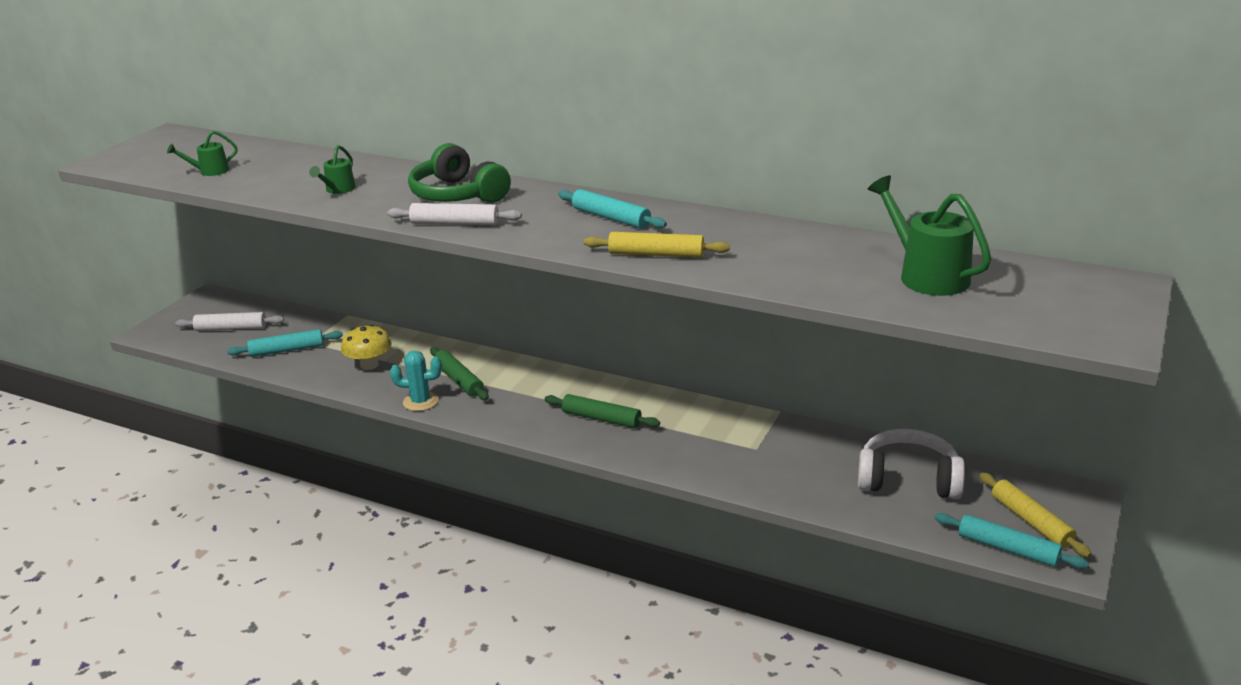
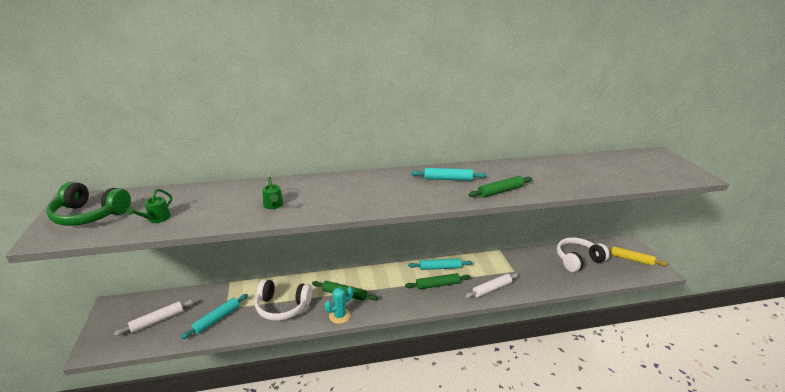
camera: 40 degrees left, 0 degrees up
(369, 365) = (282, 307): yellow mushroom -> white headphones
(455, 223) = (379, 205): white rolling pin -> white rolling pin (492, 289)
(457, 195) = (351, 188): green headphones -> green headphones (89, 215)
(656, 254) = (500, 191): yellow rolling pin -> green rolling pin
(926, 275) = (605, 168): green watering can -> none
(1008, 548) = (640, 274): turquoise rolling pin -> turquoise rolling pin (440, 267)

